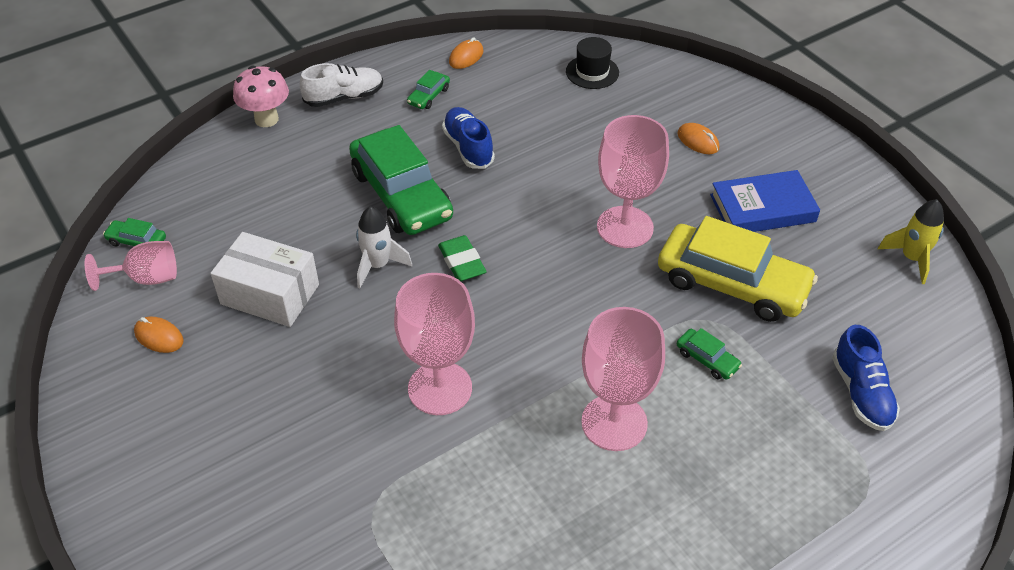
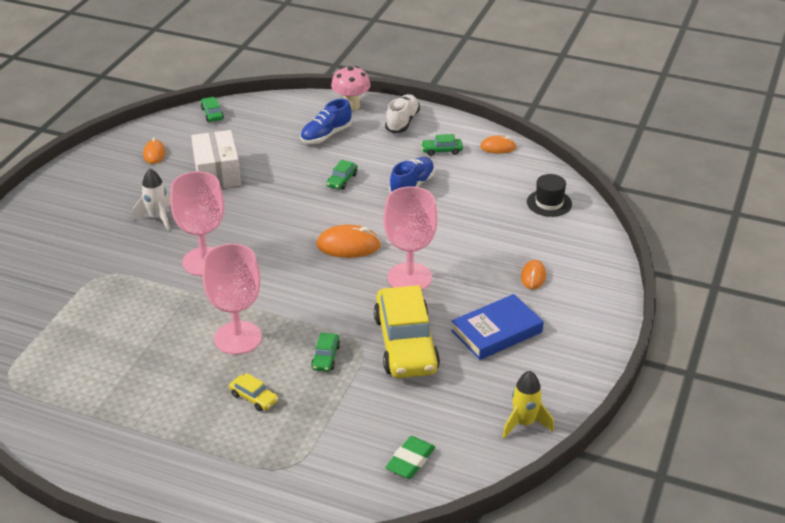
camera: 55 degrees right, 10 degrees down
(146, 278) = (190, 130): pink goblet -> none
(344, 97) = (402, 122): white shoe -> white shoe turned 105 degrees counterclockwise
(378, 265) = (276, 198): white rocket -> white rocket (157, 218)
(401, 195) = (342, 180): green car -> green car, size x0.41
(462, 262) = (310, 227): green eraser -> green eraser (410, 461)
(527, 247) = (348, 246): none -> orange mouse
(733, 457) = (254, 398): none -> yellow car
(762, 208) = (497, 331): blue book -> blue book turned 75 degrees counterclockwise
(861, 393) = (362, 439): blue shoe -> blue shoe (326, 135)

